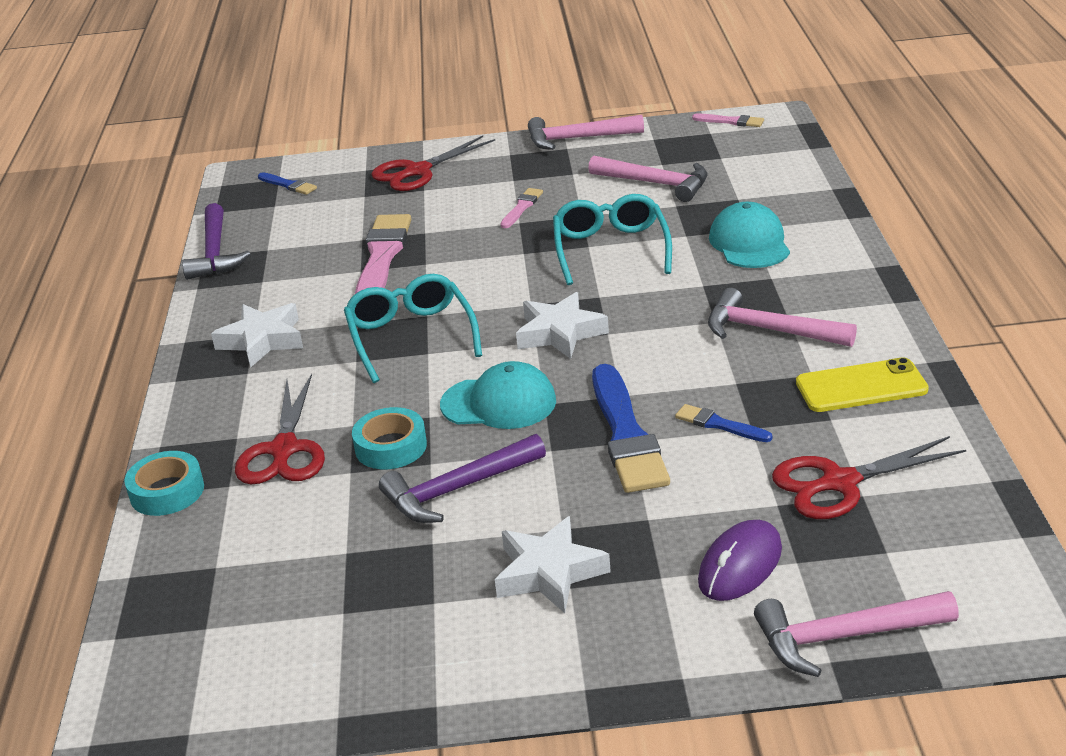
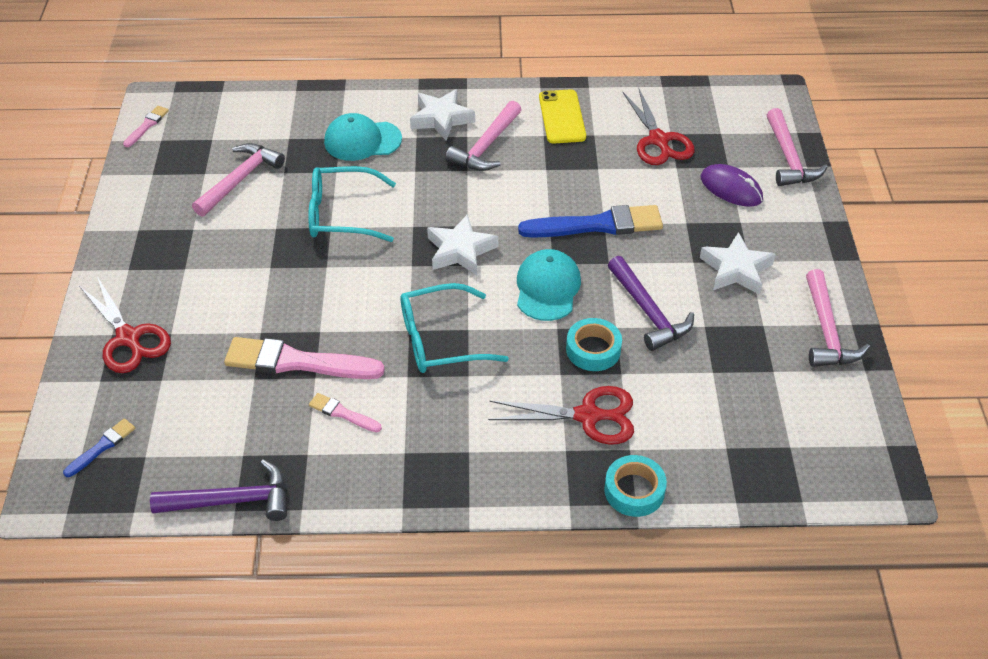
camera: 90 degrees left, 15 degrees up
(262, 340) = (418, 444): white star -> white star (441, 119)
(521, 207) = (243, 264): pink brush -> pink brush (342, 413)
(578, 139) = (123, 221): pink hammer -> pink hammer (826, 331)
(719, 424) = (592, 181): blue brush -> none

